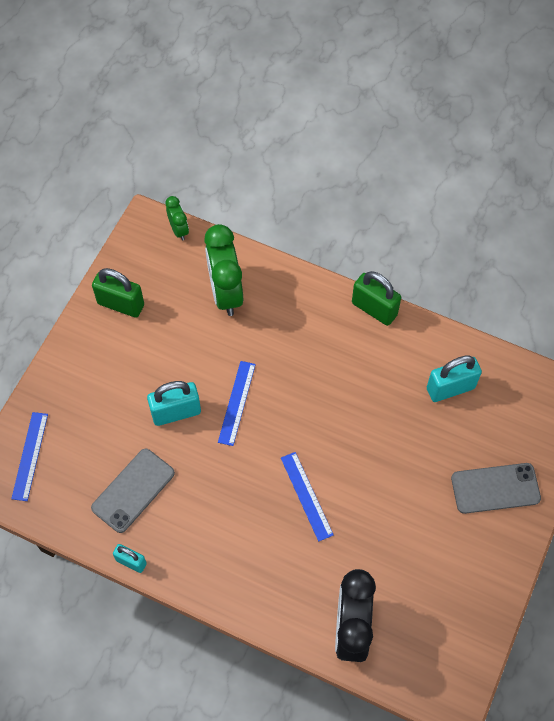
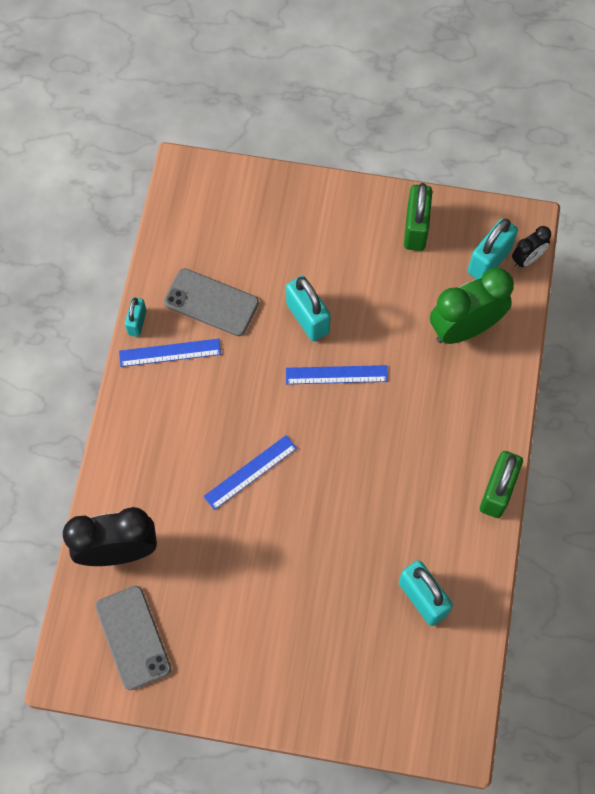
camera: 75 degrees right, 5 degrees up
(30, 456) = (222, 198): blue ruler -> blue ruler (170, 353)
(171, 258) = (489, 261): none -> turquoise padlock
(179, 230) = (527, 259): green clock -> black clock
(495, 488) = (313, 673): grey phone -> grey phone (133, 637)

